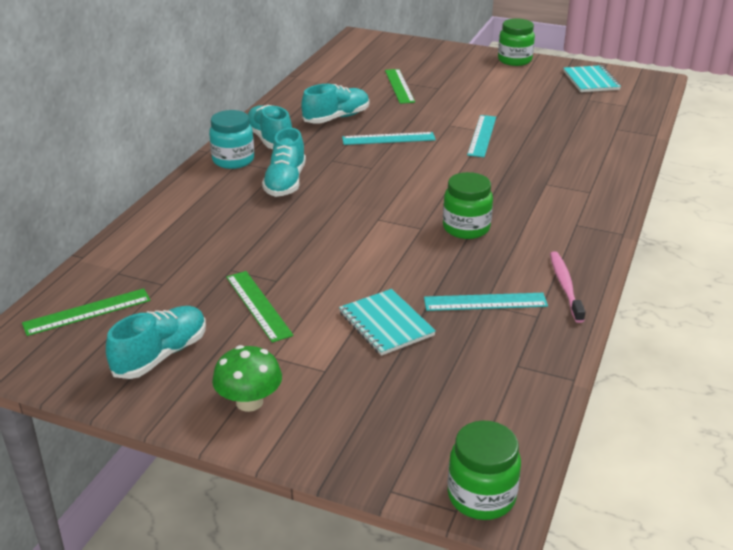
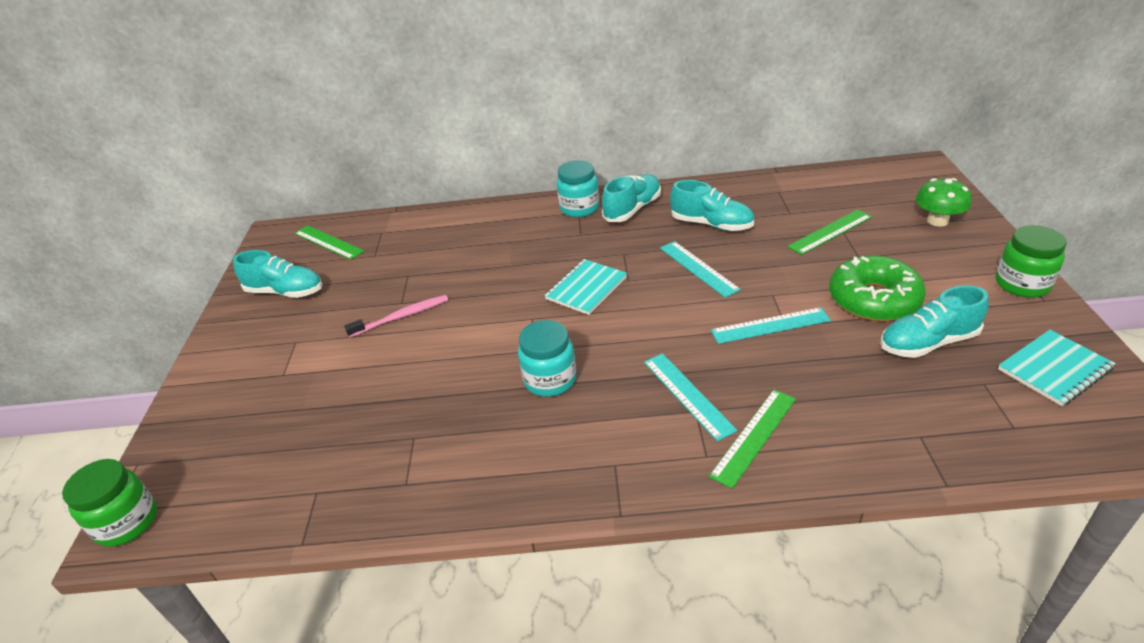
camera: 70 degrees right, 5 degrees up
(249, 402) = (237, 352): green mushroom -> green mushroom (937, 221)
(258, 305) = (361, 308): green ruler -> green ruler (754, 436)
(285, 182) = (561, 246): turquoise shoe -> turquoise shoe (927, 342)
(386, 324) = (358, 384): turquoise notebook -> turquoise notebook (586, 288)
(466, 228) = (550, 380): green jar -> turquoise jar
(485, 302) = (416, 437): turquoise ruler -> turquoise ruler (687, 395)
(487, 99) = (873, 299): none -> green donut
(565, 286) = (472, 491): pink toothbrush -> pink toothbrush (401, 317)

